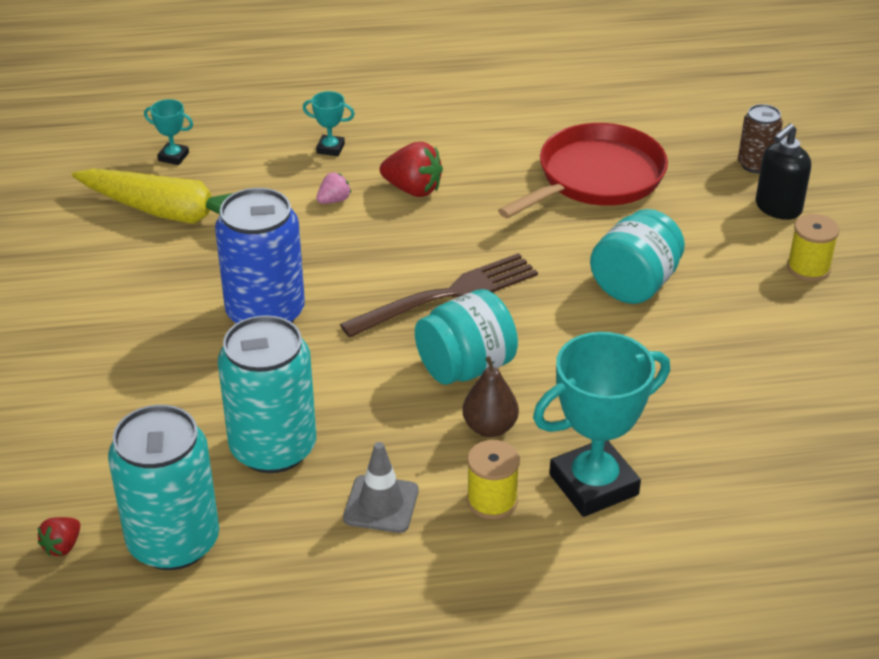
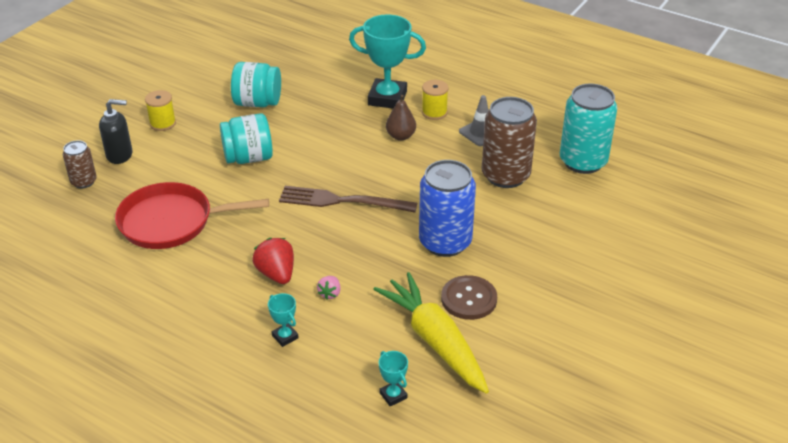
camera: 140 degrees left, 0 degrees up
(62, 546) = (635, 183): red strawberry -> none
(176, 268) = (469, 299): none -> brown button
(273, 448) = (505, 176): turquoise can -> brown can
(334, 200) = (330, 293): pink strawberry -> pink strawberry turned 75 degrees counterclockwise
(465, 367) = (378, 164): turquoise jar -> turquoise jar (257, 103)

